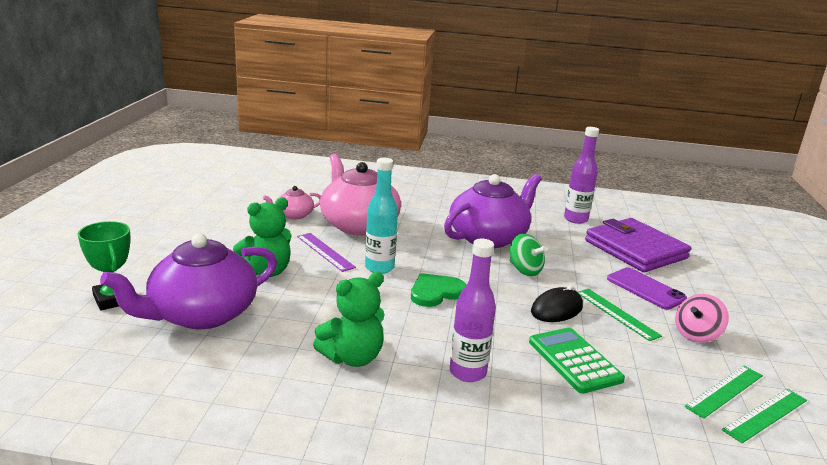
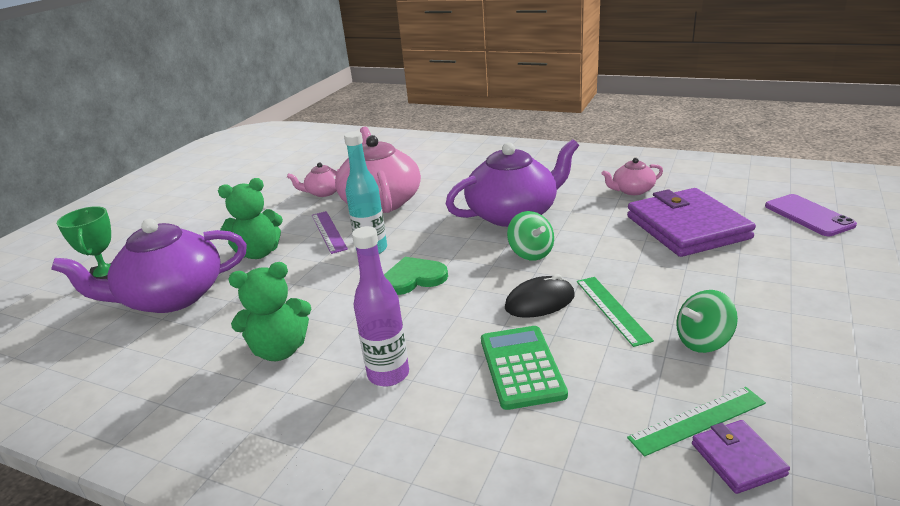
camera: 20 degrees right, 5 degrees up
(575, 219) = (632, 190): purple bottle -> pink teapot
(645, 289) = (670, 278): purple phone -> purple phone (808, 215)
(696, 335) = (703, 341): pink spinning top -> green spinning top
(765, 415) = (737, 459): green ruler -> purple wallet

